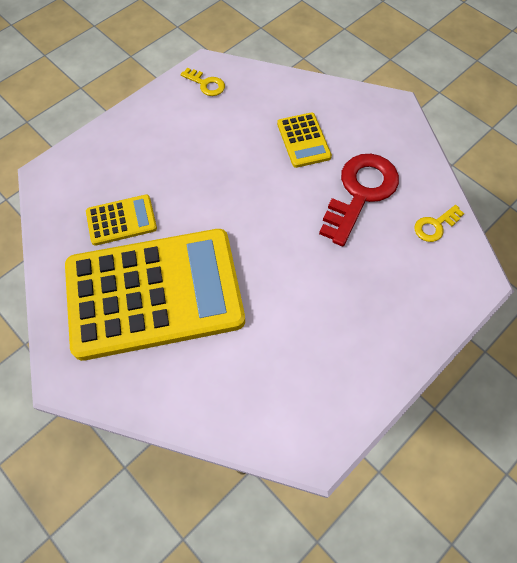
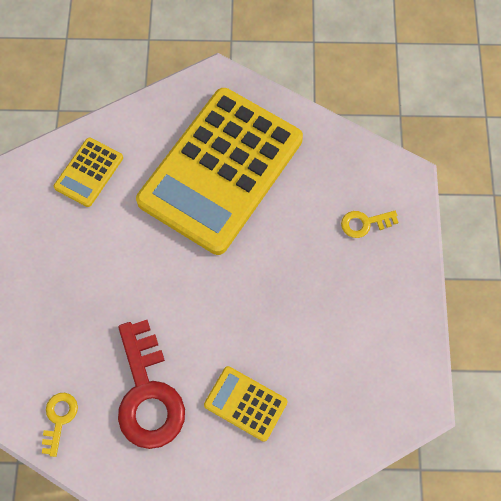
camera: 135 degrees right, 5 degrees up
(121, 220) = (306, 196): yellow calculator -> yellow calculator (89, 172)
(206, 84) = (395, 382): yellow key -> yellow key (364, 223)

